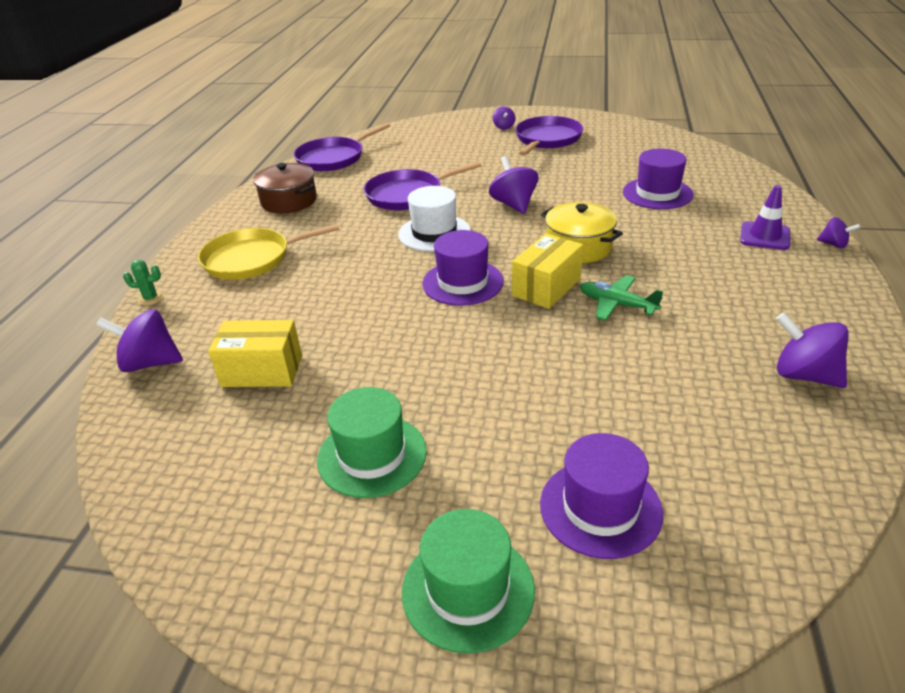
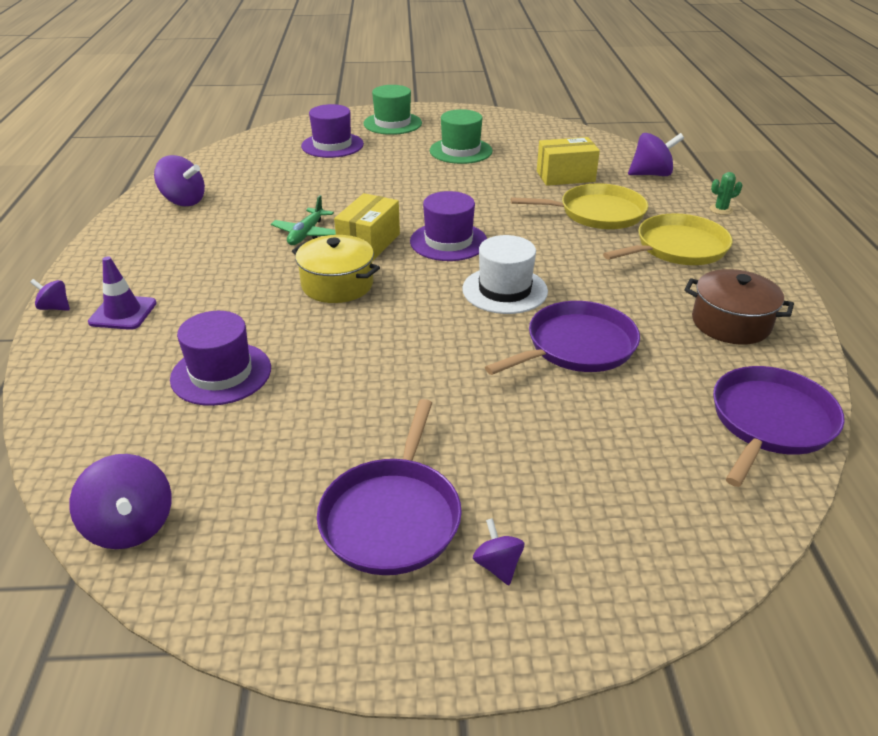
camera: 165 degrees right, 0 degrees up
(283, 305) = (597, 213): none -> yellow pan
(513, 204) = (422, 339): purple spinning top -> purple spinning top (131, 526)
(616, 304) = (306, 234): green plane -> green plane turned 90 degrees clockwise

